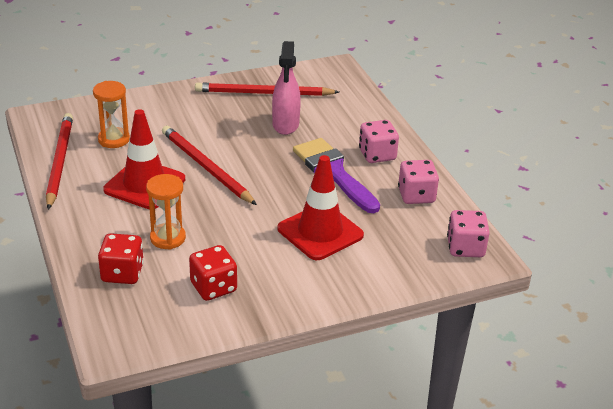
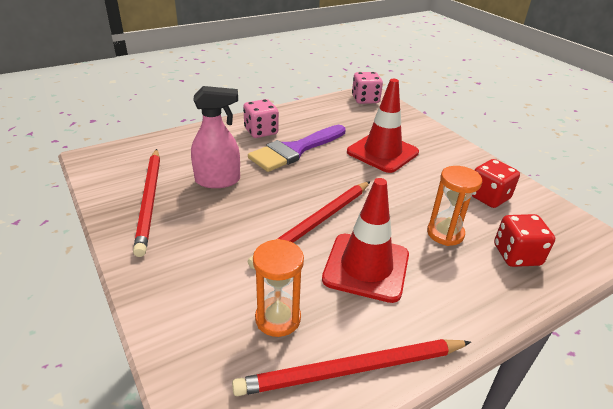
camera: 100 degrees left, 0 degrees up
(416, 195) = (313, 115): pink dice -> none

